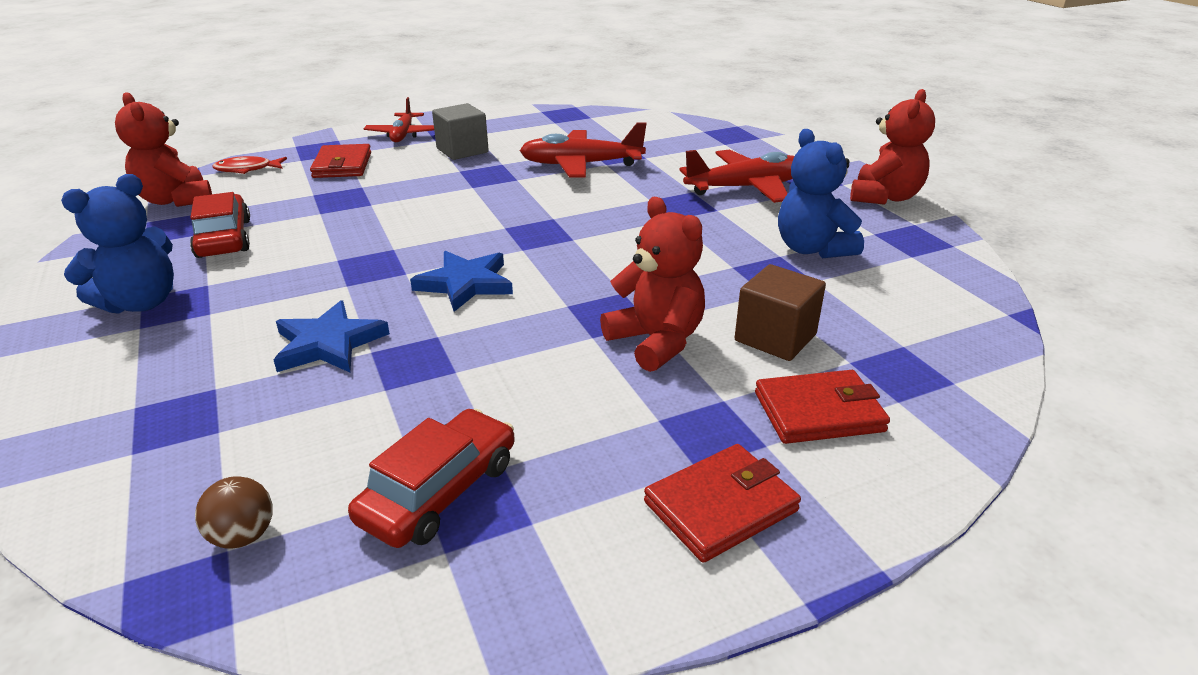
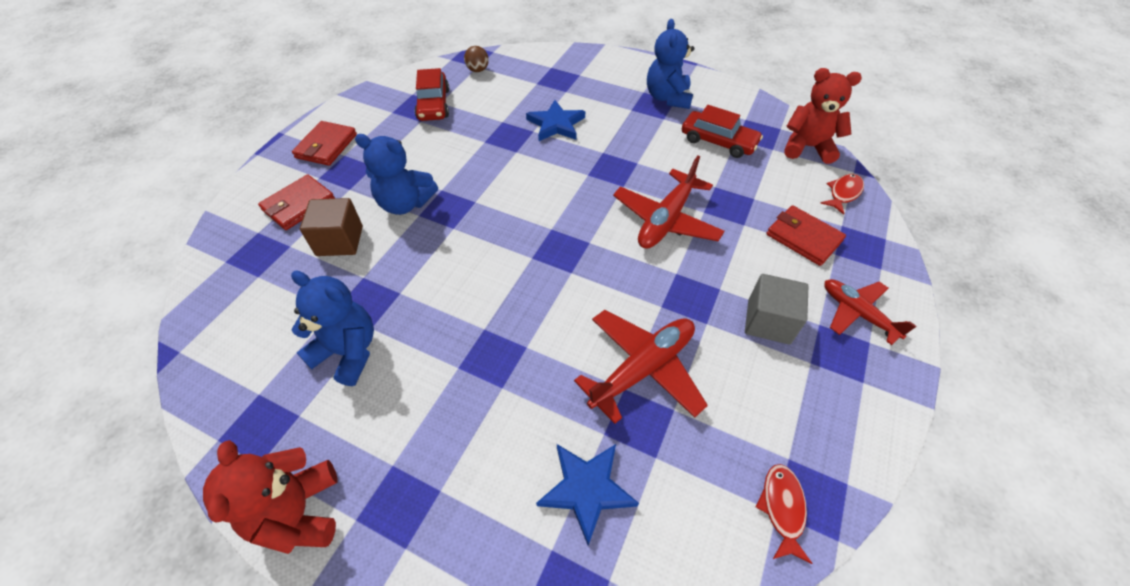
camera: 140 degrees right, 20 degrees up
(465, 284) = (546, 185): blue star -> blue star (586, 489)
(586, 117) = (782, 508): none -> red fish
(656, 341) = (405, 203): red teddy bear -> blue teddy bear
(746, 188) = (455, 431): red plane -> red plane (666, 220)

